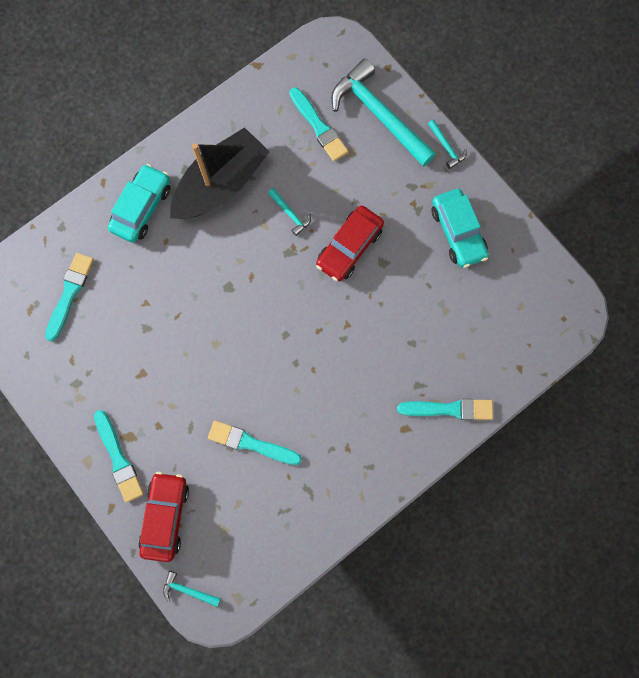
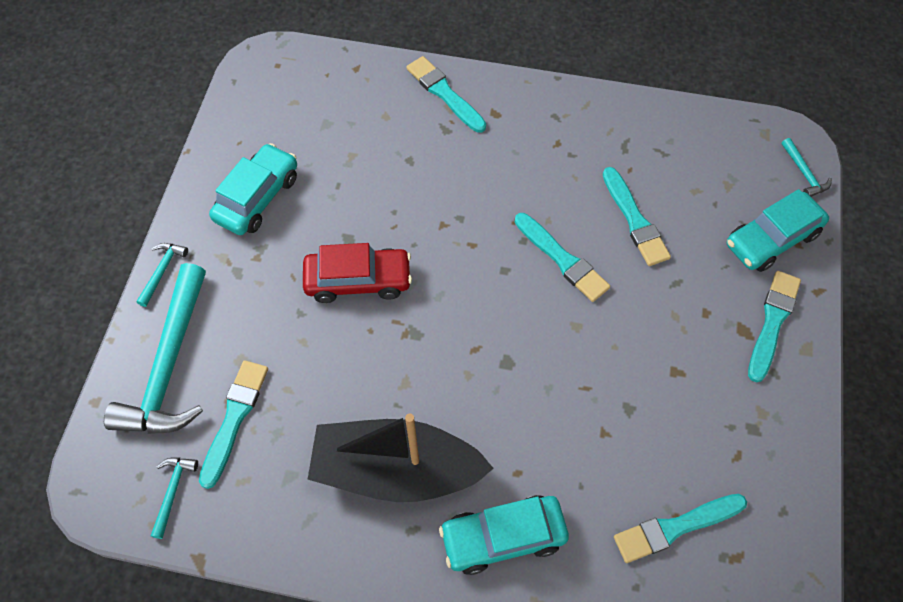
camera: 130 degrees left, 15 degrees down
(165, 516) = (771, 239): red car -> turquoise car
(263, 374) = (562, 259): none -> turquoise brush
(290, 213) = (369, 366): turquoise hammer -> turquoise hammer (172, 492)

